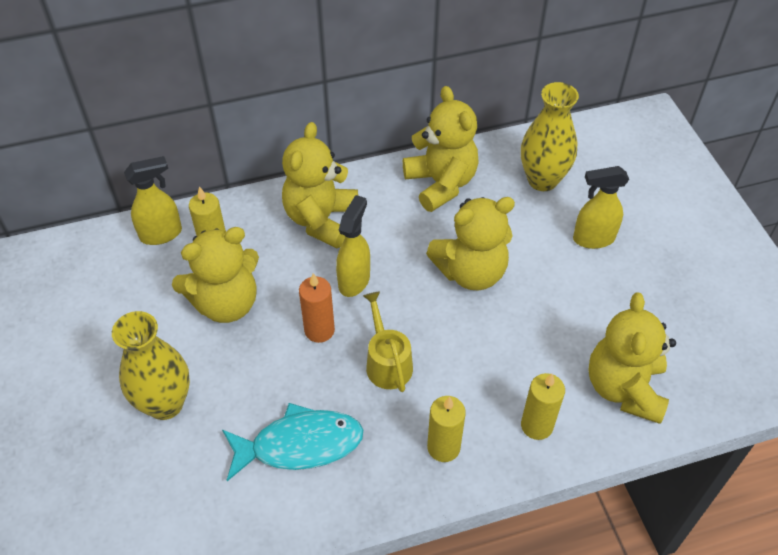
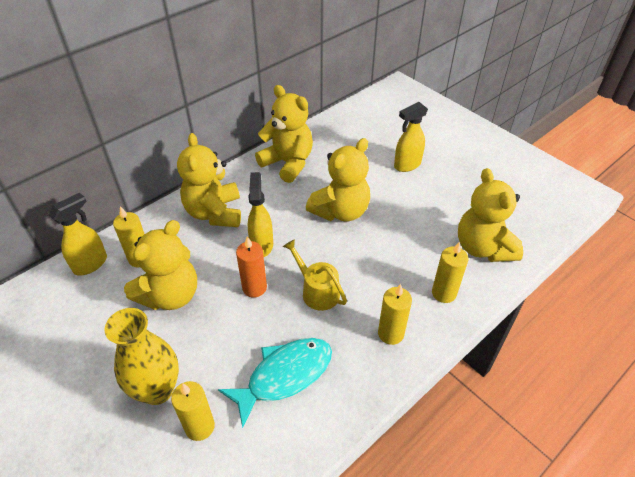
camera: 25 degrees left, 5 degrees down
(188, 460) = (200, 426): none -> yellow candle
(542, 180) = (354, 140): yellow vase -> none

